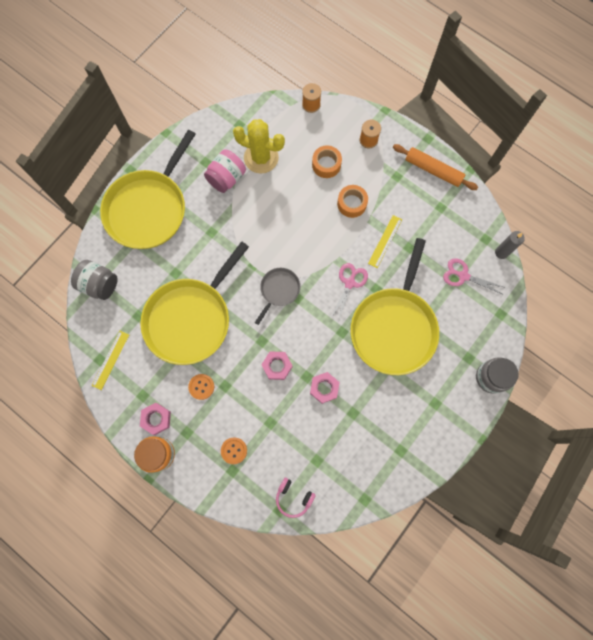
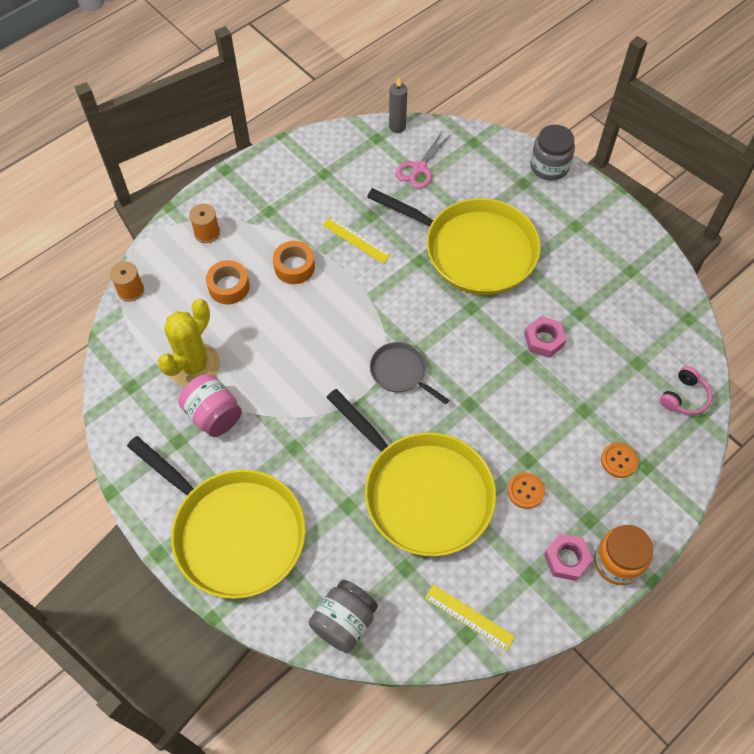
camera: 80 degrees left, 15 degrees down
(277, 366) = (507, 390): pink nut -> none
(350, 283) = (406, 288): pink scissors -> none
(433, 170) = (271, 172): orange rolling pin -> none

